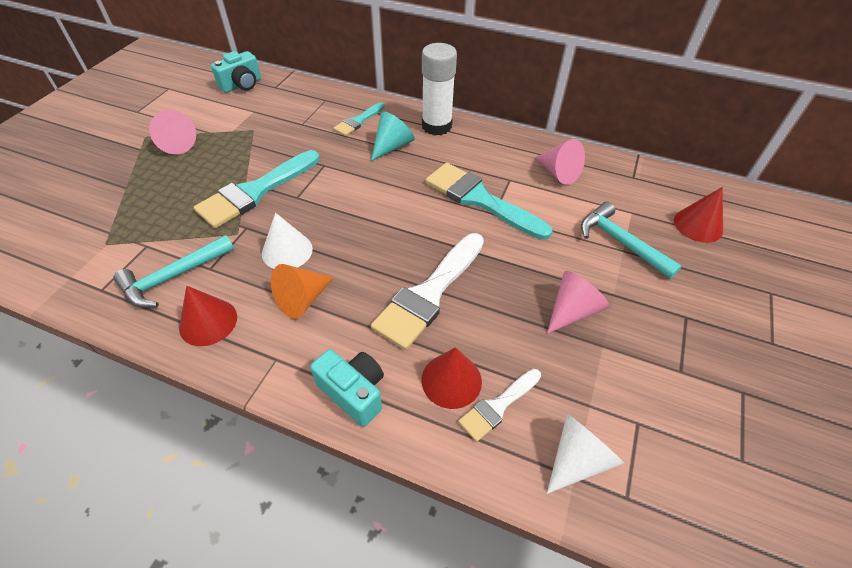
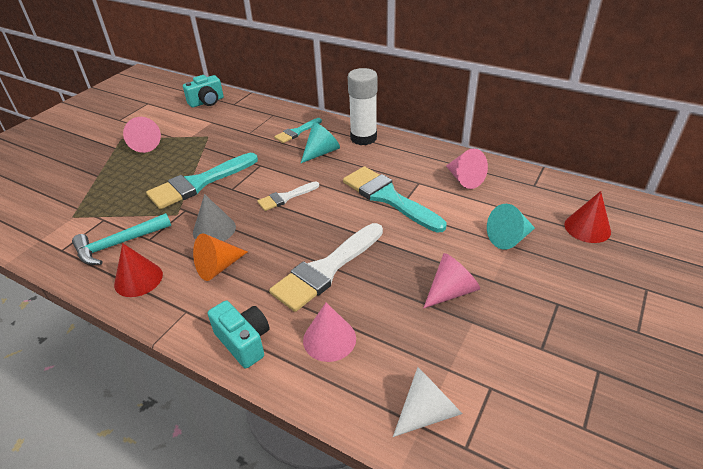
camera: 10 degrees right, 10 degrees down
(287, 251) = (214, 229): white cone -> grey cone
(451, 380) = (329, 339): red cone -> pink cone
(498, 406) = (365, 363): white brush -> white brush (285, 197)
(620, 242) = (509, 238): turquoise hammer -> turquoise cone

